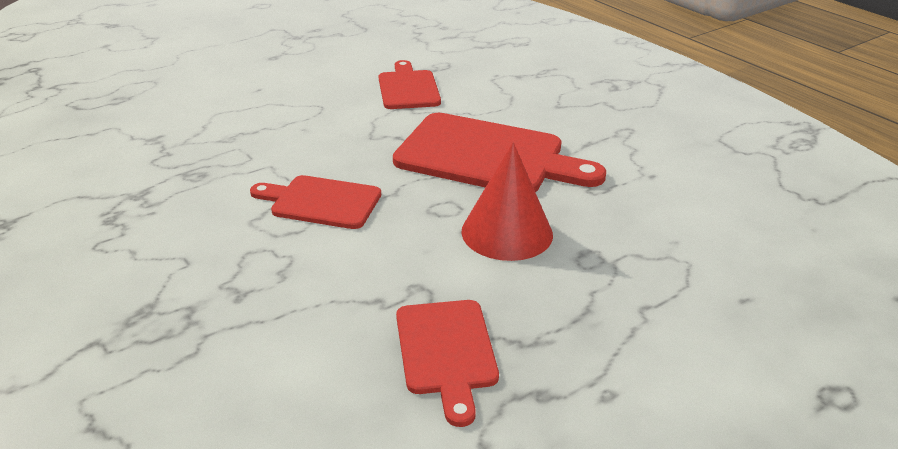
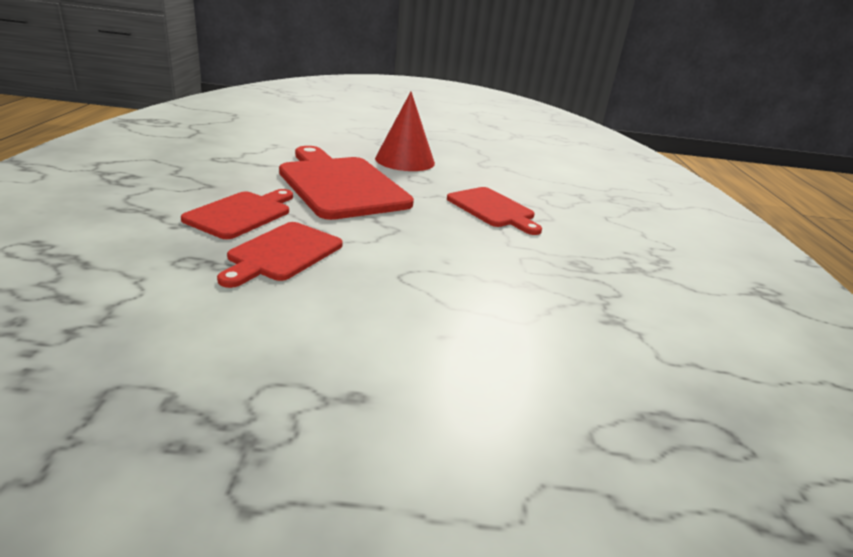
camera: 145 degrees left, 5 degrees down
(447, 351) = (495, 151): red cutting board -> red cutting board (241, 214)

